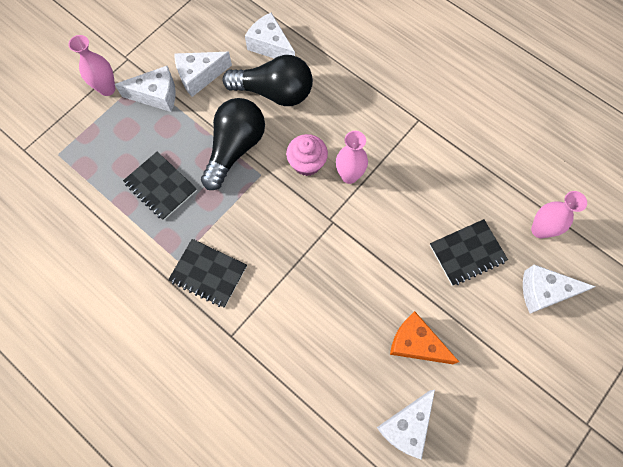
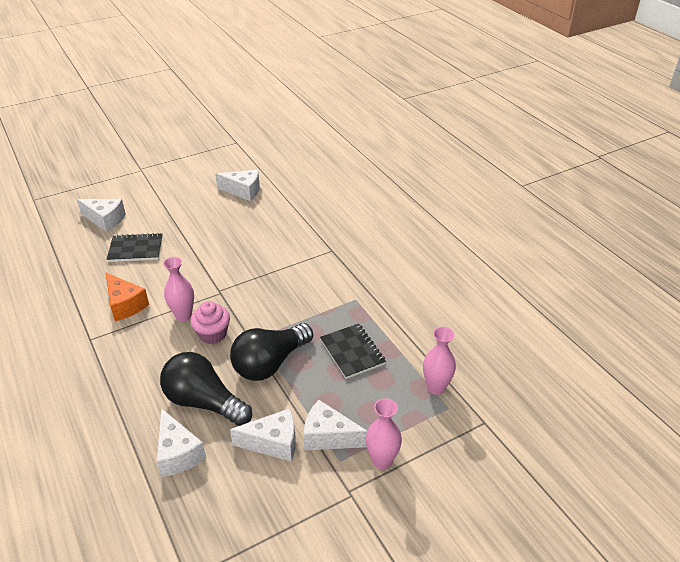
camera: 160 degrees left, 30 degrees down
(208, 273) = (334, 285): black notebook -> none
(406, 426) = (243, 191): white cheese -> white cheese turned 45 degrees clockwise
(416, 343) = (210, 219): orange cheese -> orange cheese (125, 305)
(540, 230) = (73, 248): pink vase -> pink vase (436, 388)

